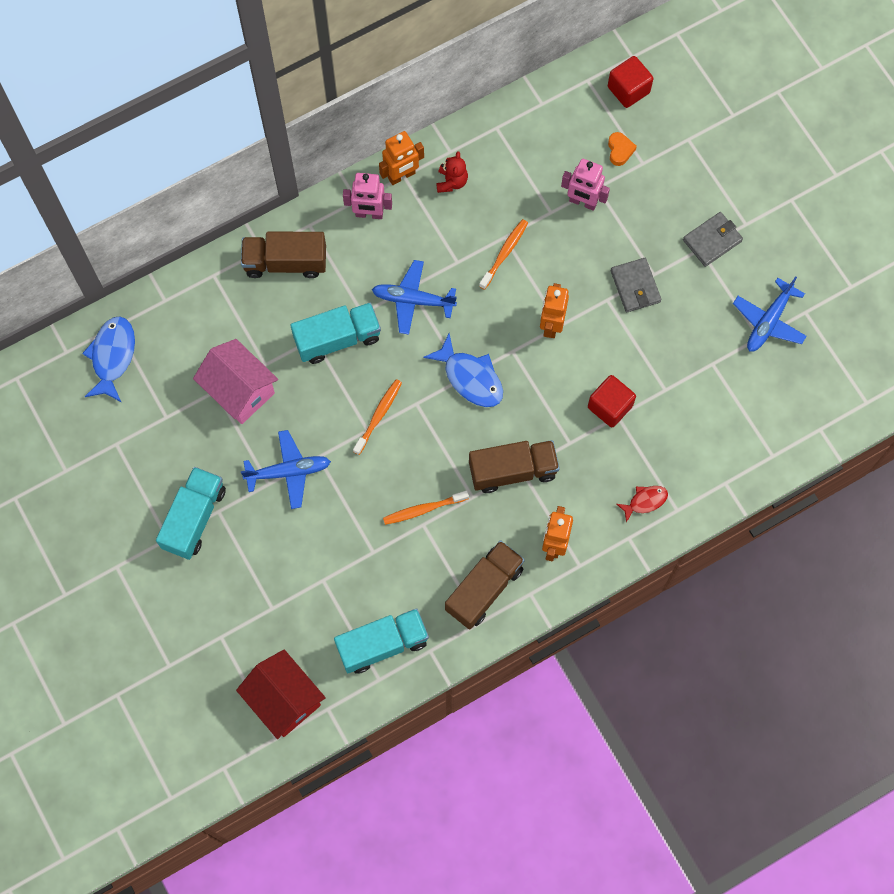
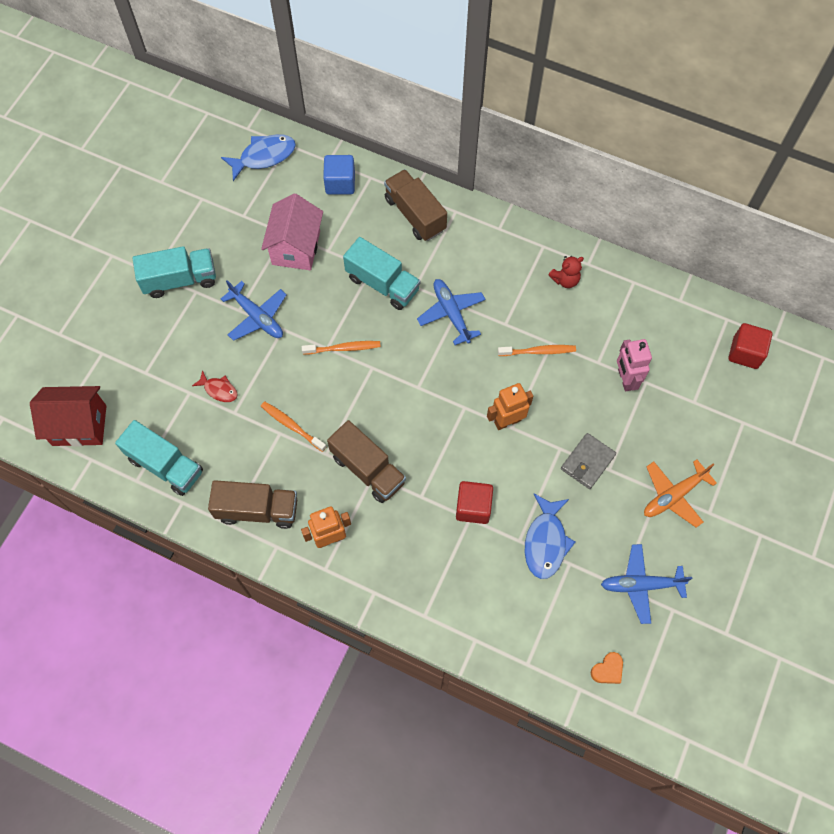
camera: 55 degrees right, 5 degrees down
(199, 306) = (340, 183): none -> blue cube
(284, 700) = (79, 425): red house -> red house turned 75 degrees clockwise
(369, 214) = (495, 243): pink robot -> none
(401, 176) = (542, 244): orange robot -> none
(470, 377) = (420, 391): blue fish -> blue fish (545, 542)
(620, 150) = (690, 378): orange heart -> orange heart (607, 670)
(645, 501) = (414, 585): red fish -> red fish (219, 390)
(712, 240) = (673, 495): grey wallet -> orange plane

